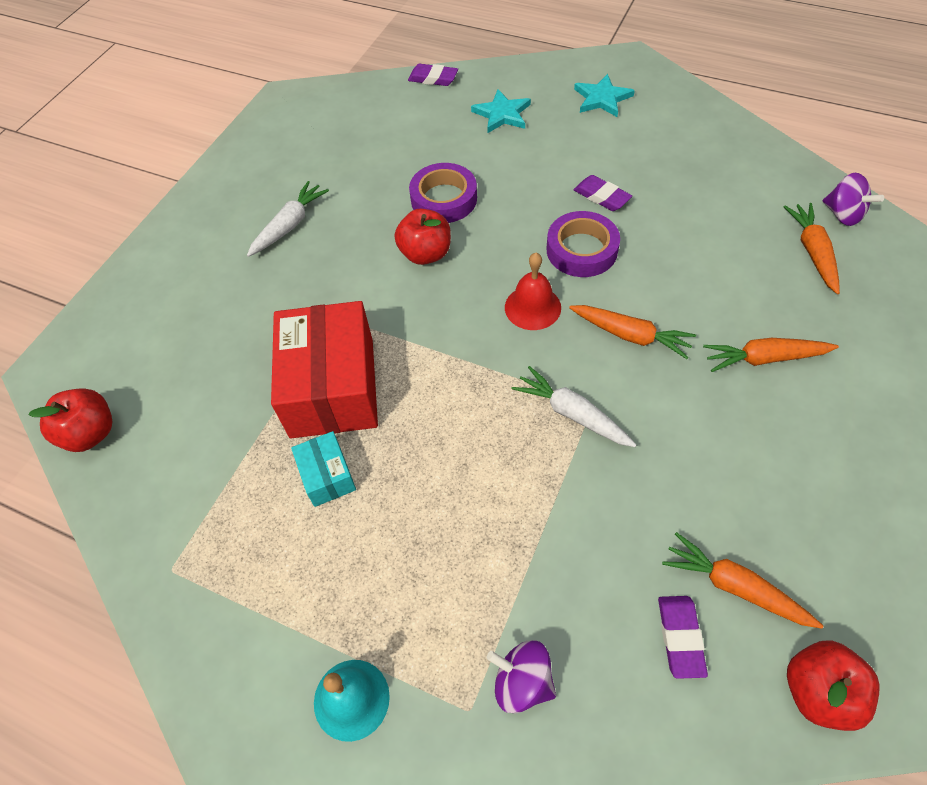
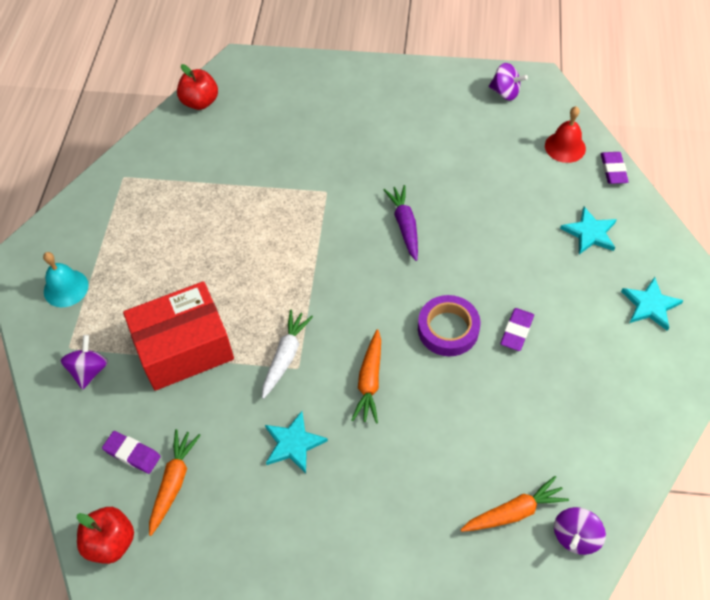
camera: 70 degrees right, 0 degrees up
(284, 126) = (505, 92): none -> purple spinning top
(289, 225) = (401, 134): white carrot -> none
(327, 476) = (200, 229): turquoise box -> none
(332, 387) = (267, 209): red box -> red box (184, 348)
(425, 254) = (404, 225): red apple -> purple carrot
(444, 199) = (467, 220): purple tape -> none
(532, 307) = (376, 309): red bell -> red bell (565, 147)
(680, 637) = (132, 454): purple eraser -> purple eraser turned 45 degrees clockwise
(699, 431) = (293, 443): none -> turquoise star
(764, 358) = (377, 482): orange carrot -> none

